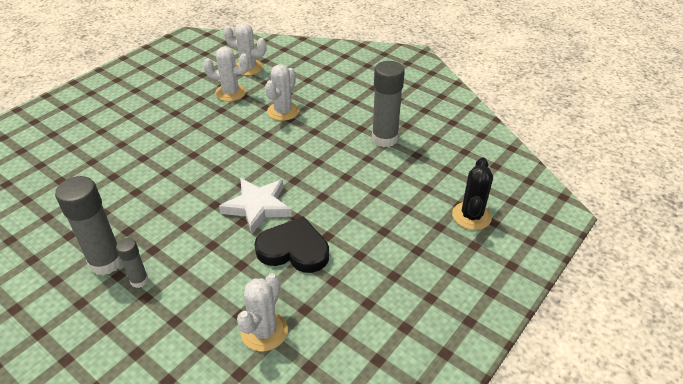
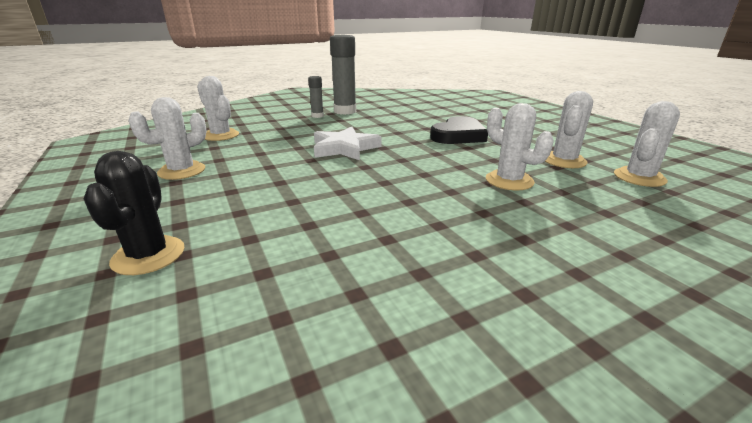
camera: 115 degrees right, 15 degrees down
(294, 249) = (274, 152): black heart -> black heart (458, 135)
(373, 287) = (182, 171): none -> white cactus
(384, 139) = (395, 237): grey glue stick -> none
(471, 216) = (148, 255): black cactus -> black cactus turned 45 degrees clockwise

